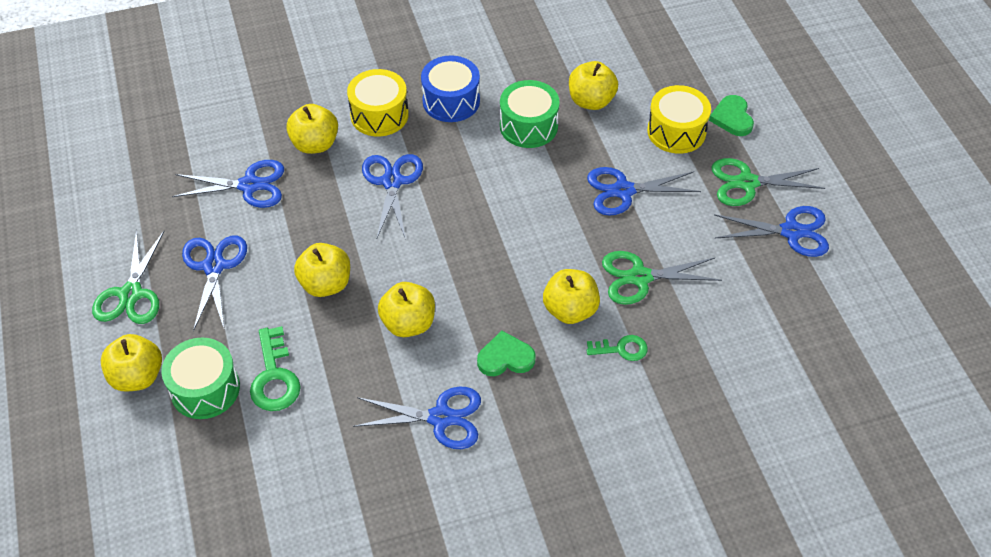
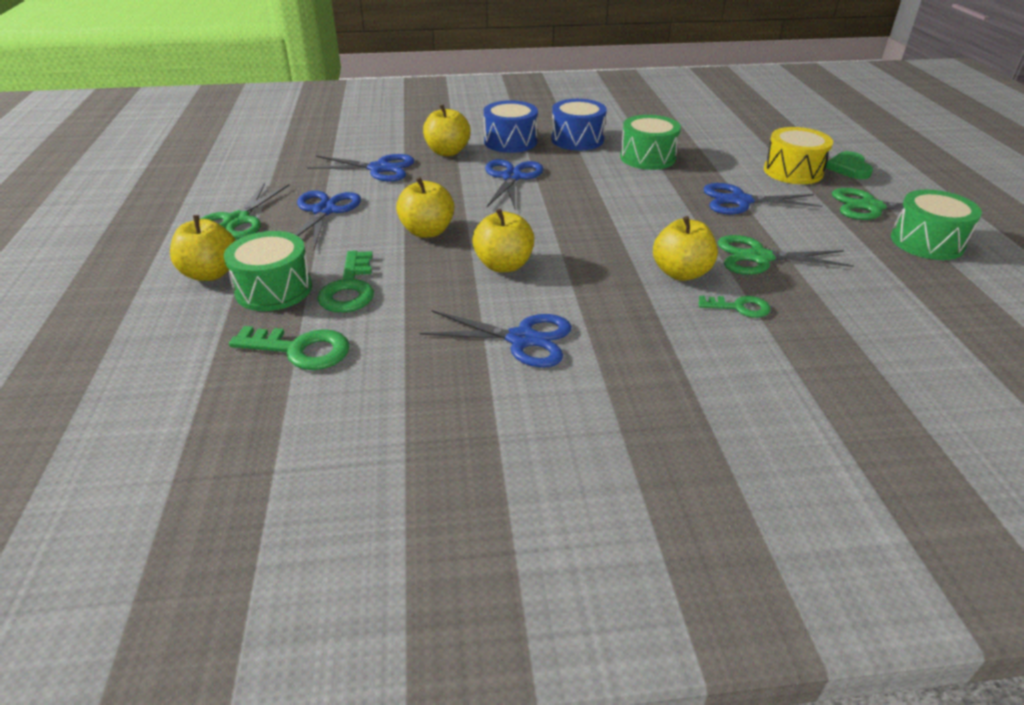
camera: 10 degrees right, 15 degrees down
(255, 460) = (300, 350): none -> green key
(379, 115) = (510, 142): yellow drum -> blue drum
(505, 358) = (604, 300): green heart -> none
(591, 101) = (708, 149): yellow apple -> none
(791, 232) = (927, 242): blue scissors -> green drum

